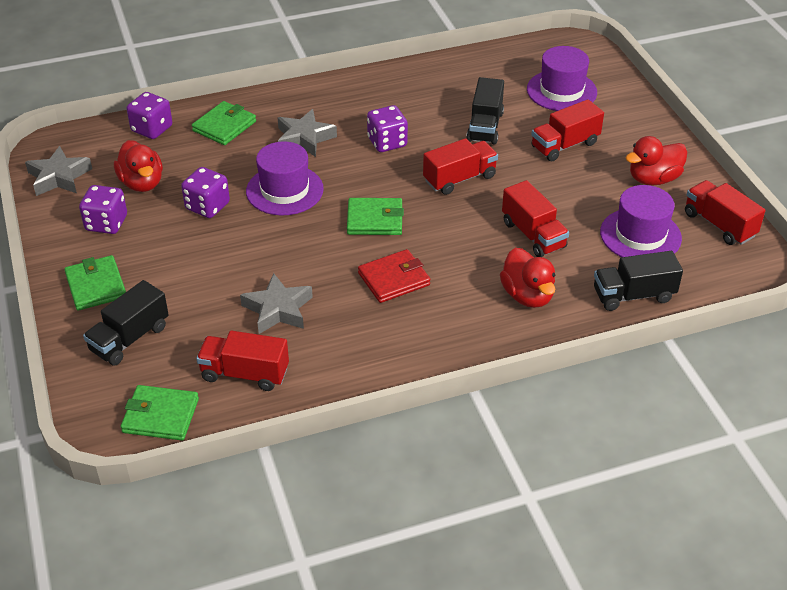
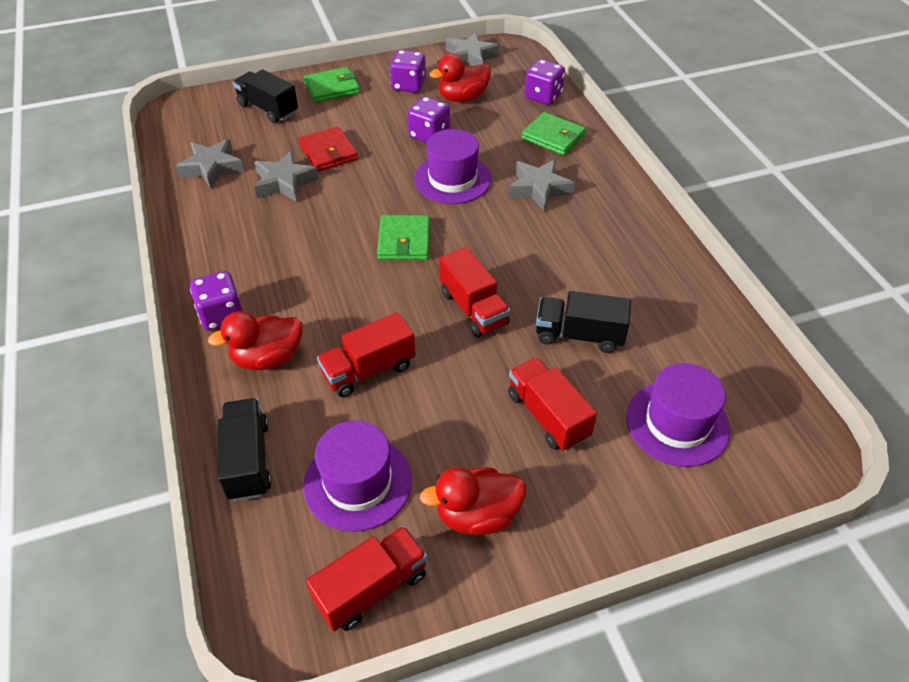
camera: 90 degrees right, 5 degrees up
(160, 415) = (181, 130): green wallet -> none
(245, 374) = (212, 168): red truck -> grey star
(387, 142) = (537, 249): purple dice -> purple dice (221, 315)
(394, 279) = (312, 254): red wallet -> red wallet (328, 152)
(653, 179) = (477, 515): red duck -> red duck turned 75 degrees counterclockwise

